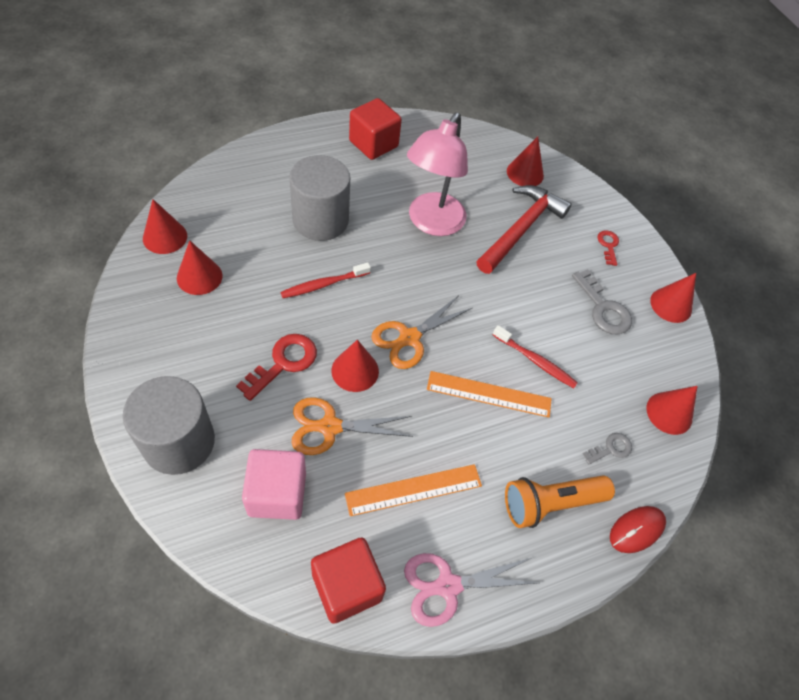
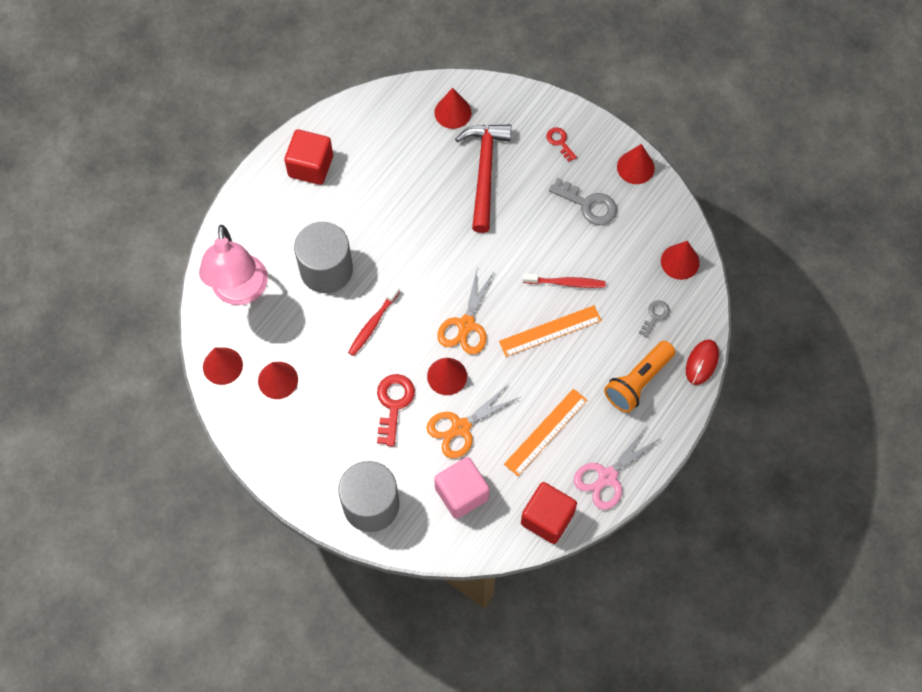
camera: 25 degrees left, 10 degrees up
(431, 223) = (413, 214): pink lamp -> pink lamp (240, 291)

